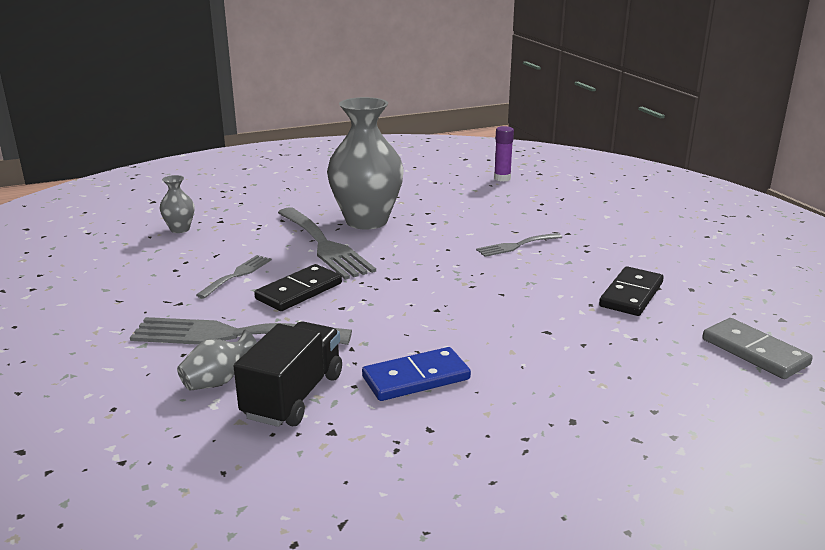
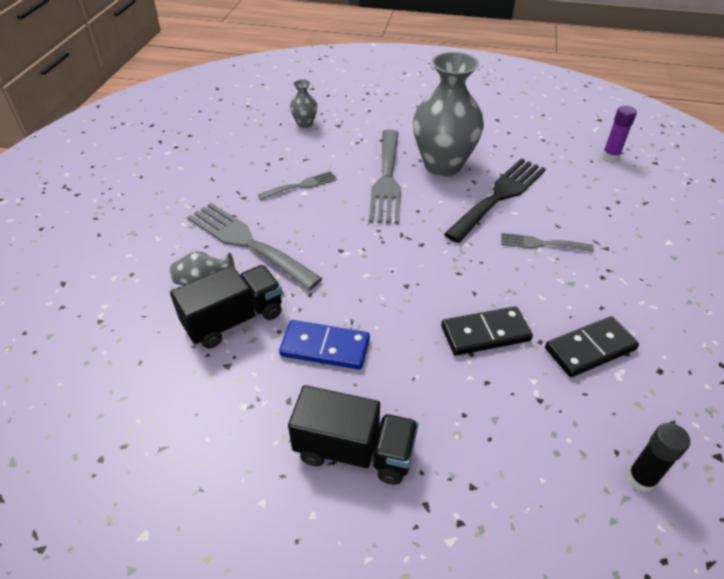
camera: 35 degrees right, 20 degrees up
(299, 291) = (326, 220): black domino -> black domino (485, 333)
(443, 227) = (499, 196): none -> black fork
(534, 434) = (354, 451): none -> black truck
(754, 352) = (641, 479): grey domino -> black glue stick

